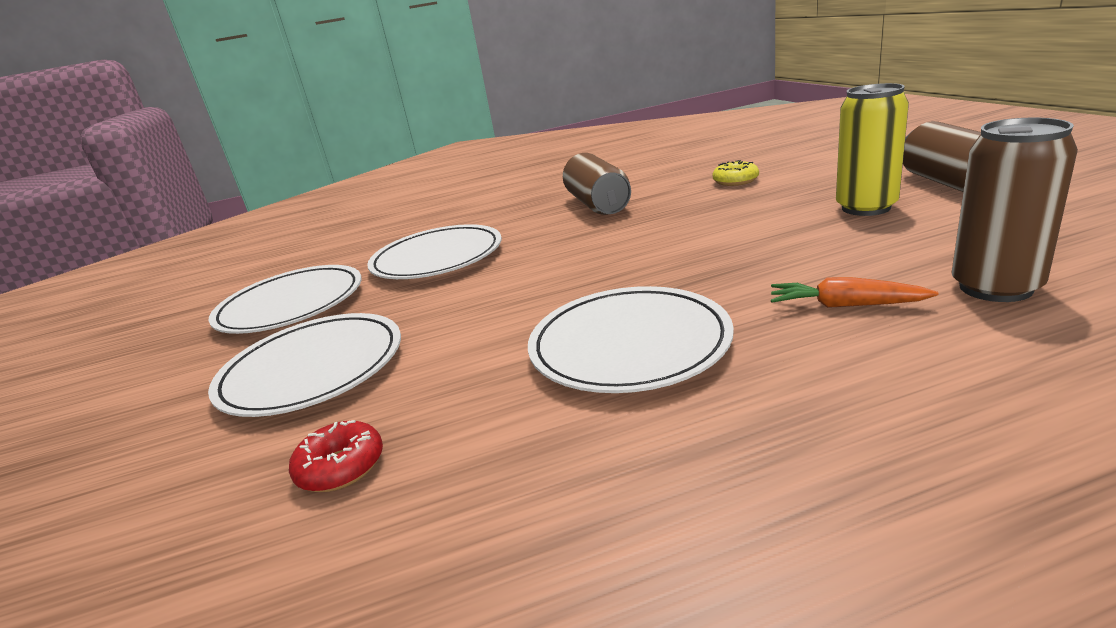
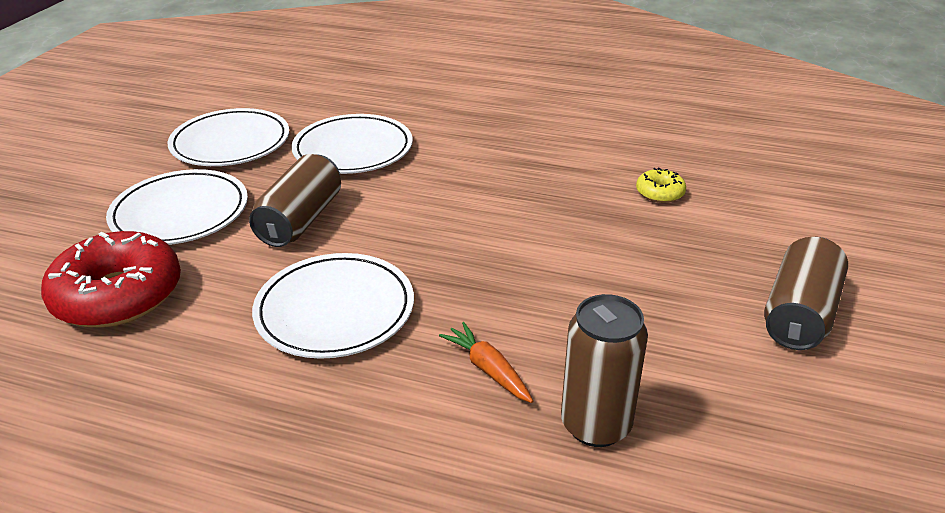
camera: 30 degrees right, 10 degrees up
(341, 467) = (118, 295): red donut -> red donut, size x2.21
(598, 205) = (525, 155): brown can -> brown can (301, 220)
(866, 208) = (682, 293): yellow can -> none

